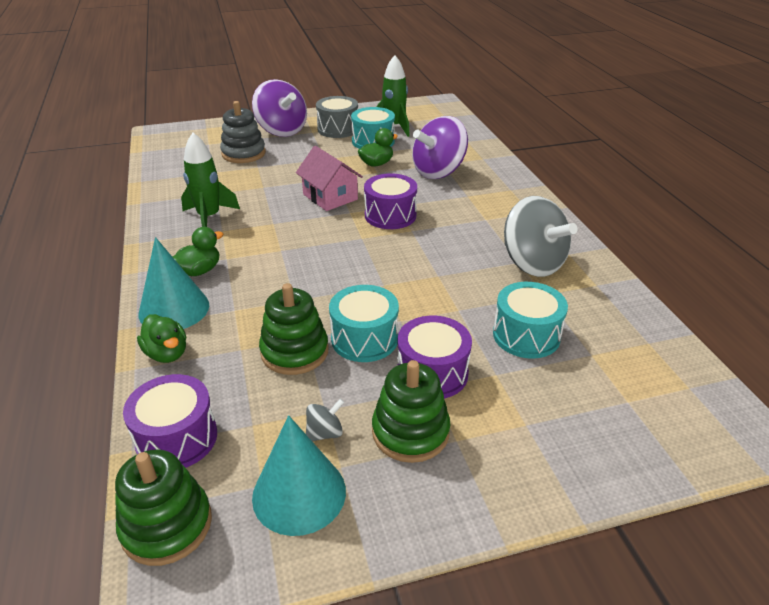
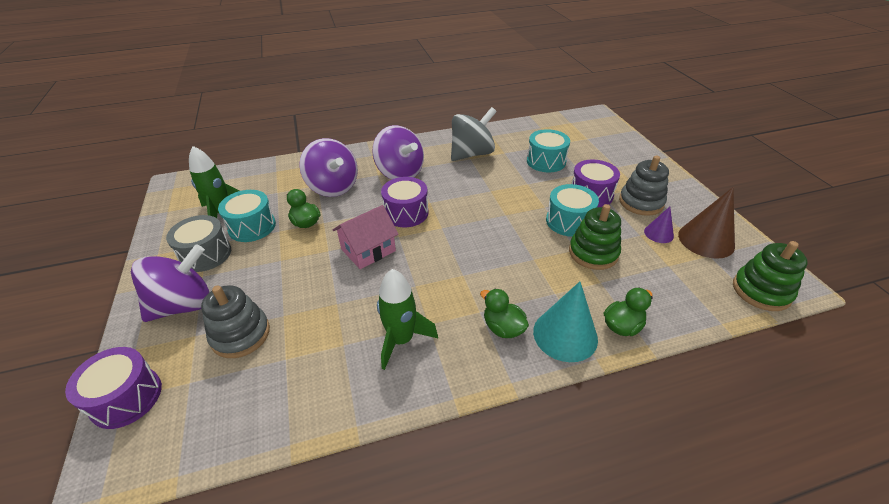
camera: 90 degrees left, 5 degrees up
(177, 438) = (699, 300): purple drum -> purple drum (126, 397)
(299, 493) = (706, 240): turquoise cone -> brown cone
(325, 433) = (658, 233): grey spinning top -> purple cone
(410, 432) = (641, 202): green stacking toy -> grey stacking toy
(472, 209) = (400, 173): none -> purple spinning top

